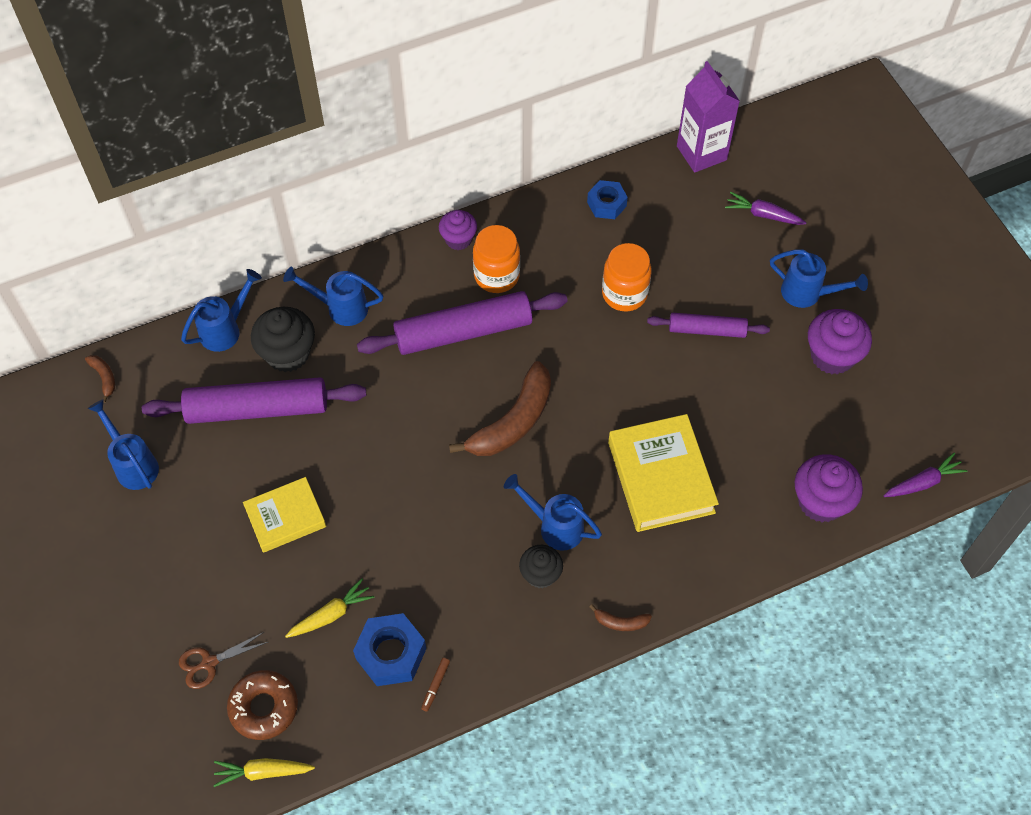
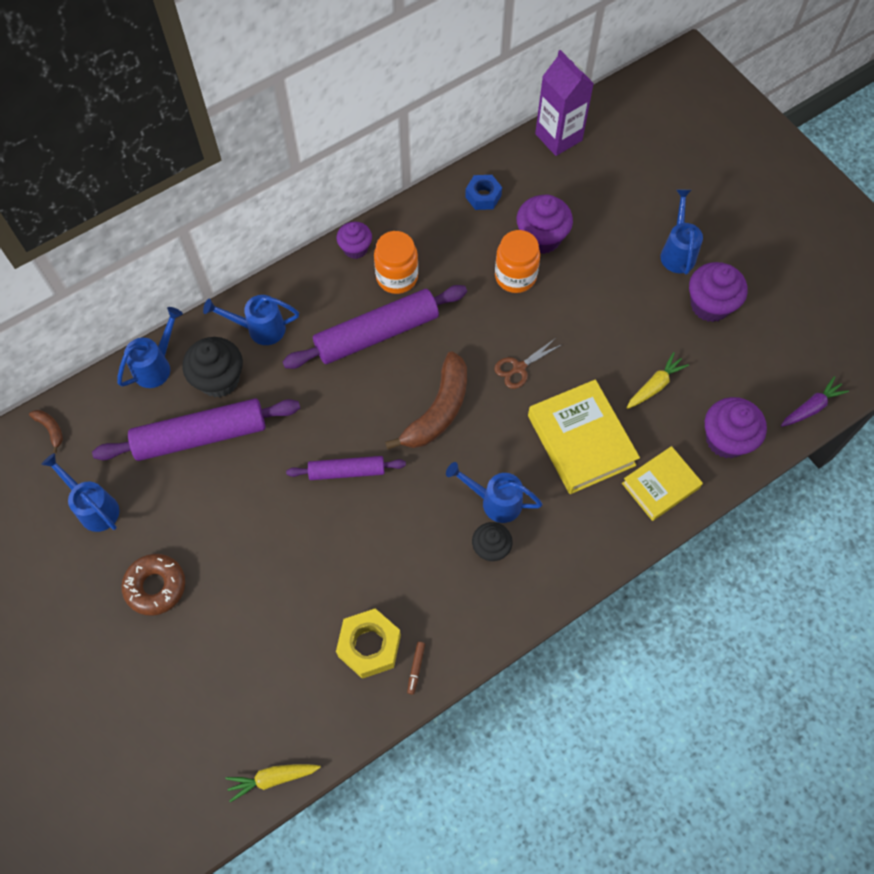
camera: 10 degrees left, 5 degrees up
(209, 663) = (202, 684): brown scissors -> brown scissors (519, 368)
(264, 707) = (261, 717): brown donut -> brown donut (155, 586)
(285, 517) = (247, 534): yellow book -> yellow book (660, 485)
(331, 614) = (307, 618): yellow carrot -> yellow carrot (655, 385)
(391, 654) = (369, 646): blue nut -> yellow nut
(620, 622) = (571, 580): brown banana -> none
(661, 257) = (541, 238): none -> purple cupcake
(707, 330) = (595, 298): purple rolling pin -> purple rolling pin (346, 471)
(763, 215) = (624, 185): purple carrot -> none
(808, 294) = (677, 252): blue watering can -> blue watering can turned 105 degrees counterclockwise

